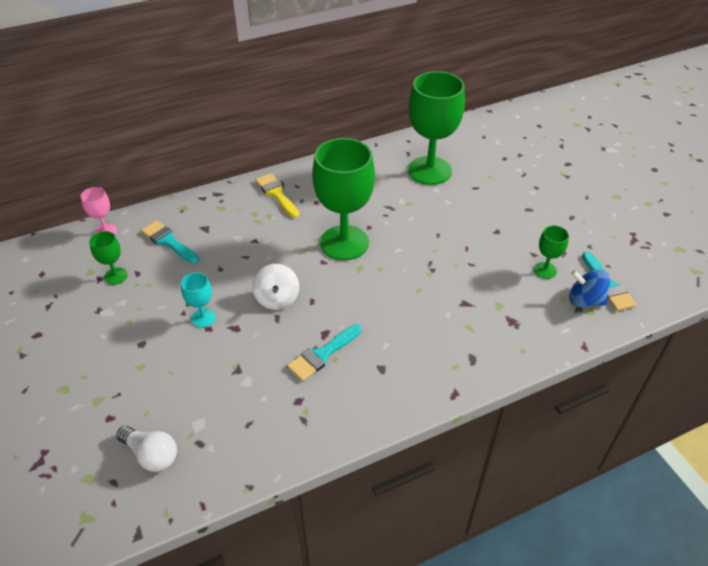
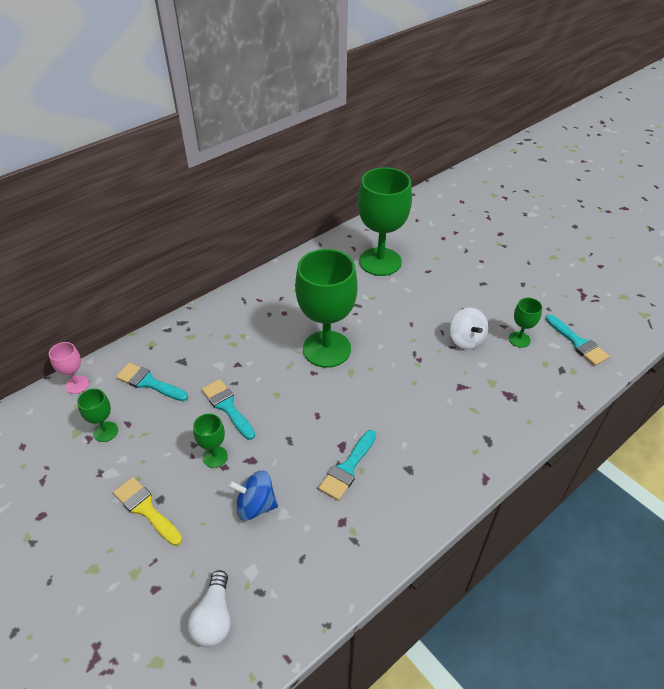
camera: 15 degrees left, 0 degrees up
(151, 455) = (214, 617): white light bulb -> white light bulb turned 75 degrees clockwise
(203, 318) = (215, 457): turquoise goblet -> green goblet
(231, 276) = (227, 407): none -> turquoise brush
(276, 194) = (242, 311): yellow brush -> yellow brush (146, 509)
(277, 299) = (282, 420): white spinning top -> white spinning top (466, 340)
(584, 300) = (564, 361): blue spinning top -> blue spinning top (255, 505)

